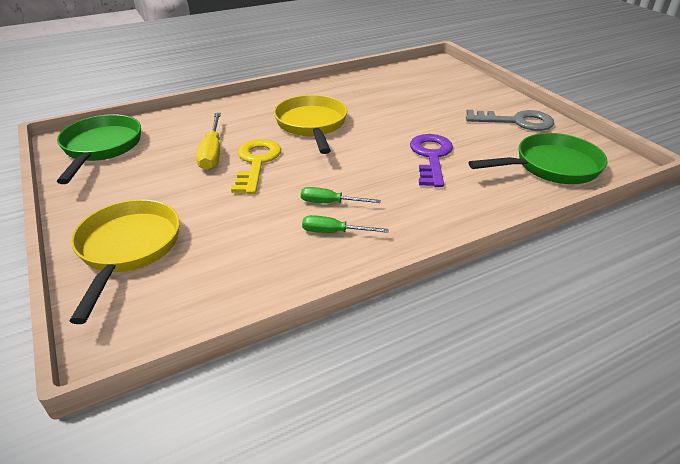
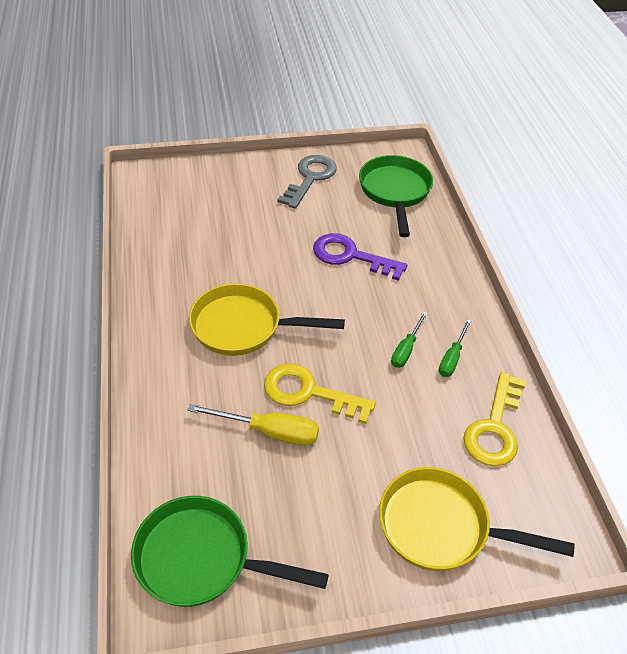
camera: 75 degrees left, 10 degrees up
(252, 271) = (495, 427): none -> yellow key

